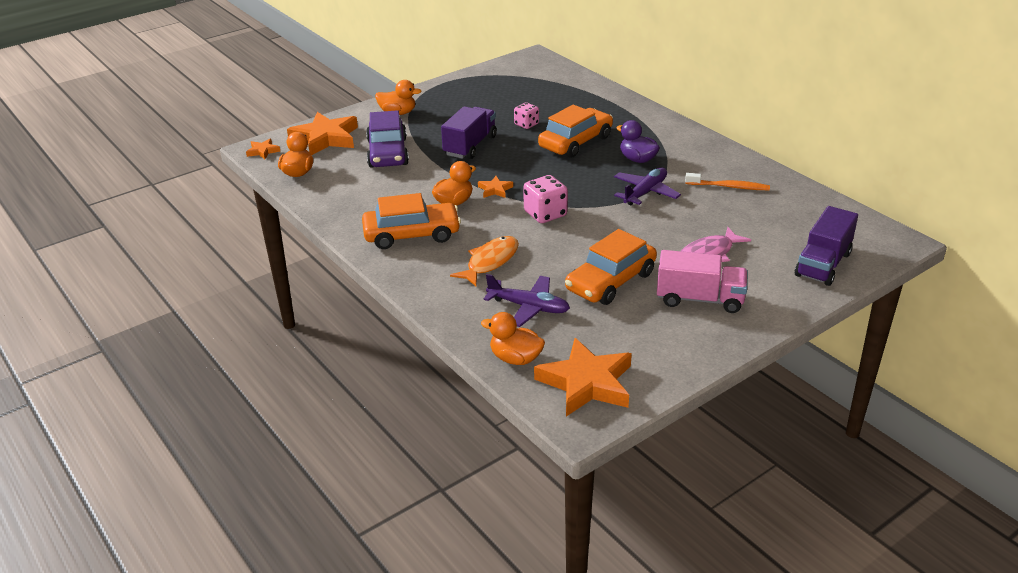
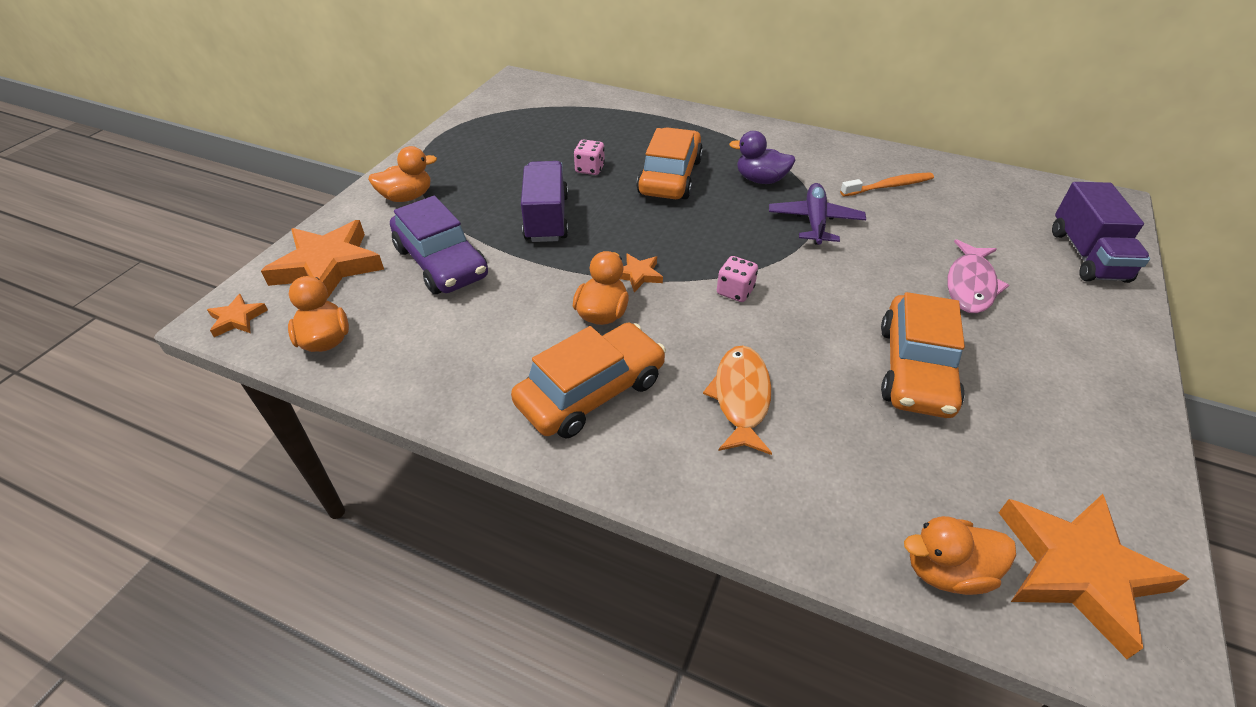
camera: 30 degrees left, 10 degrees up
(529, 307) = (866, 459): purple plane -> none
(545, 214) = (735, 291): pink dice -> pink dice, size x0.64
(699, 299) = (1035, 355): pink truck -> none

